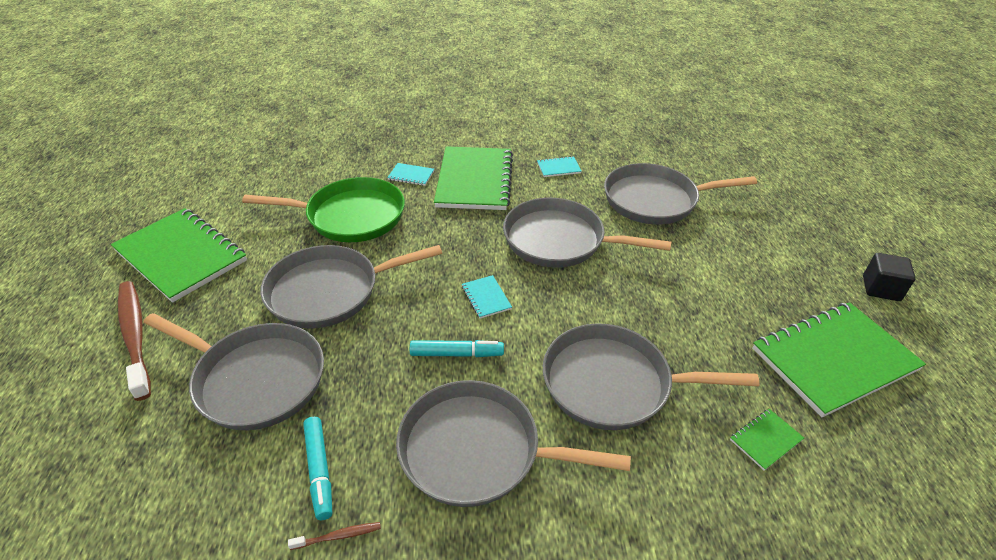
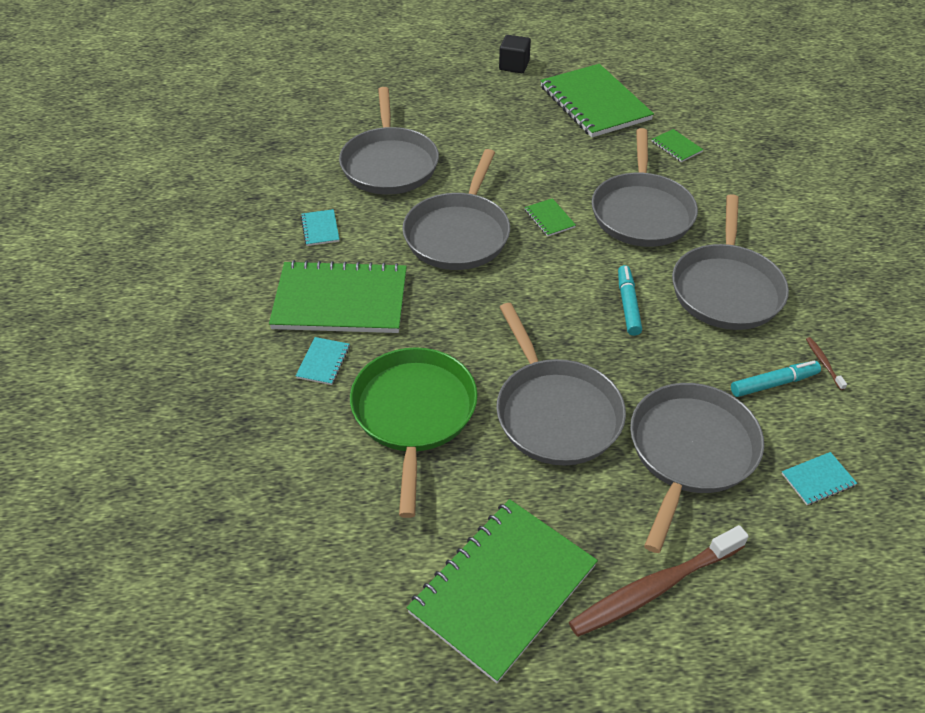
camera: 90 degrees left, 5 degrees up
(486, 298) = (551, 287): turquoise notebook -> turquoise notebook (818, 479)
(590, 303) = (549, 218): none -> green notebook

